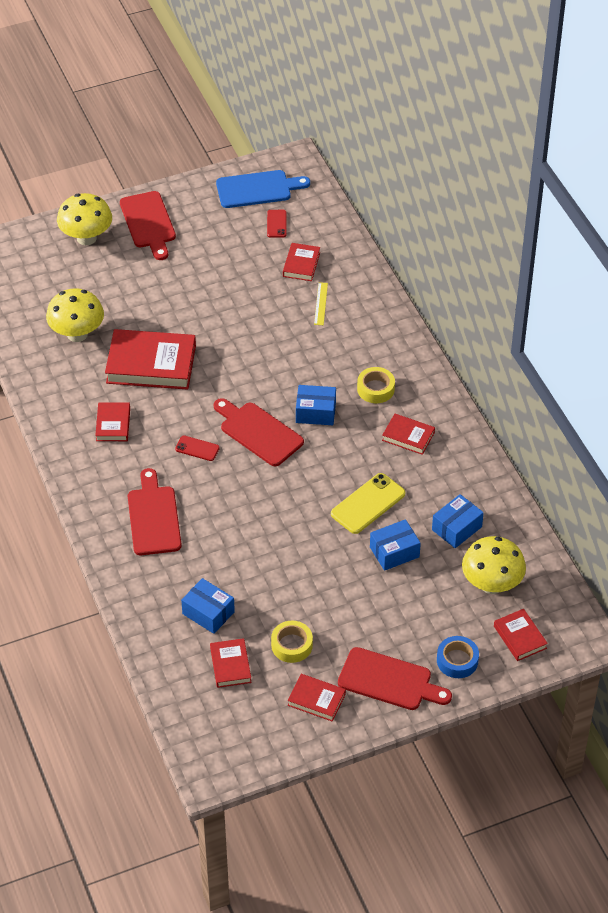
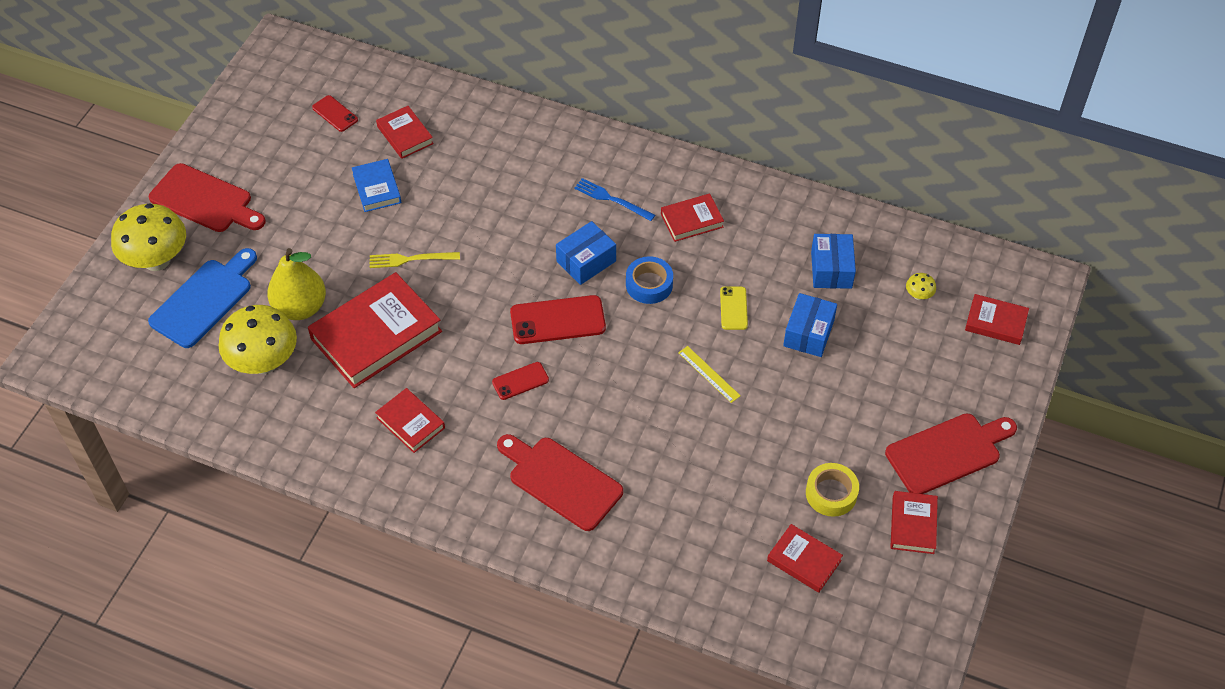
camera: 45 degrees left, 5 degrees up
(129, 319) = (300, 307): none -> yellow pear
(208, 613) = (723, 529): blue box -> none
(219, 337) = (410, 259): none -> yellow fork
(248, 283) = (377, 188): none -> blue book
(257, 189) = (277, 94): blue cutting board -> blue cutting board (204, 300)
(258, 432) = (557, 320): red cutting board -> red phone
(316, 700) = (913, 525): red book -> red book turned 60 degrees counterclockwise
(320, 303) = (467, 158): yellow ruler -> yellow ruler (709, 374)
(368, 504) = (733, 308): yellow phone -> yellow phone, size x0.56
(375, 389) = (612, 199): yellow tape -> blue fork
(457, 660) = (976, 386): blue tape -> blue tape (649, 284)
(491, 584) = (918, 295): yellow mushroom -> yellow mushroom, size x0.41

